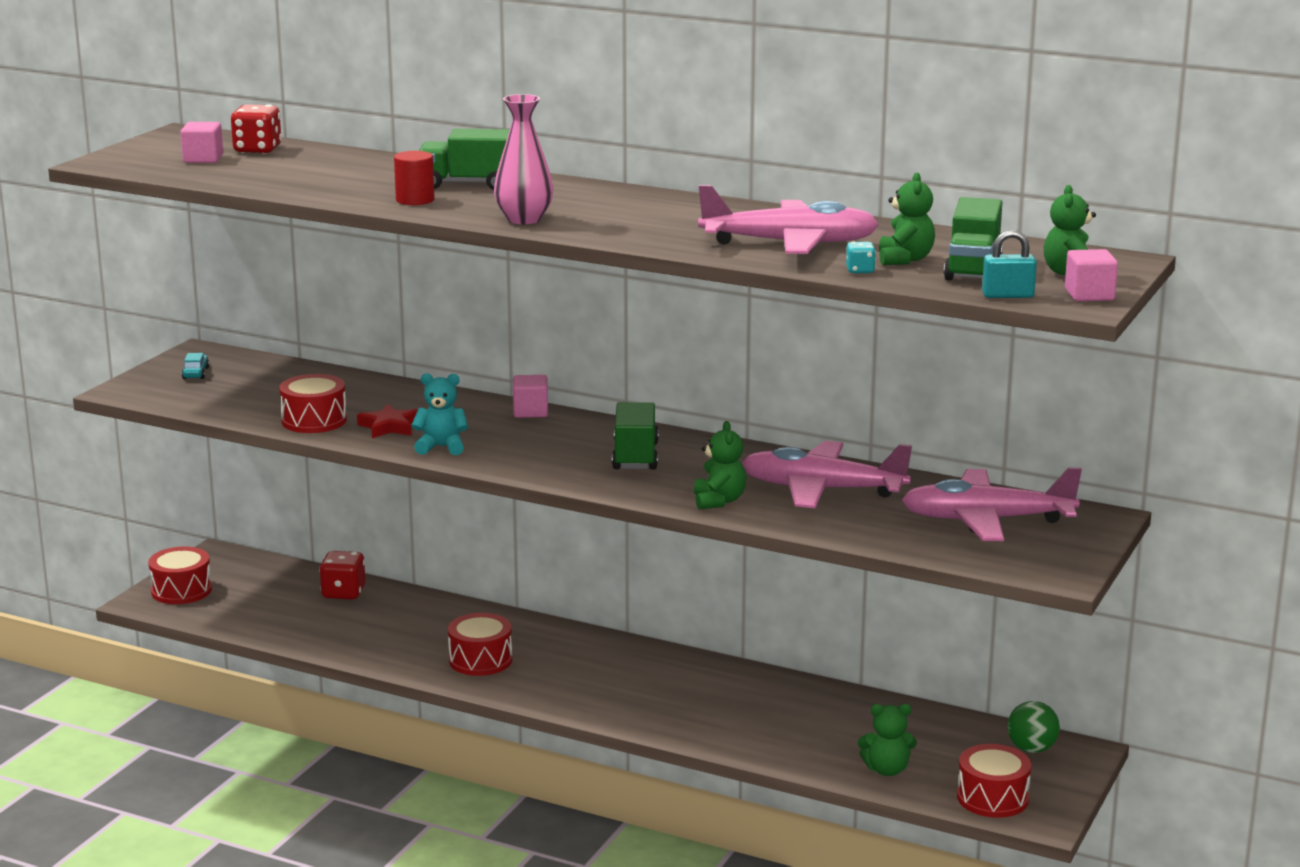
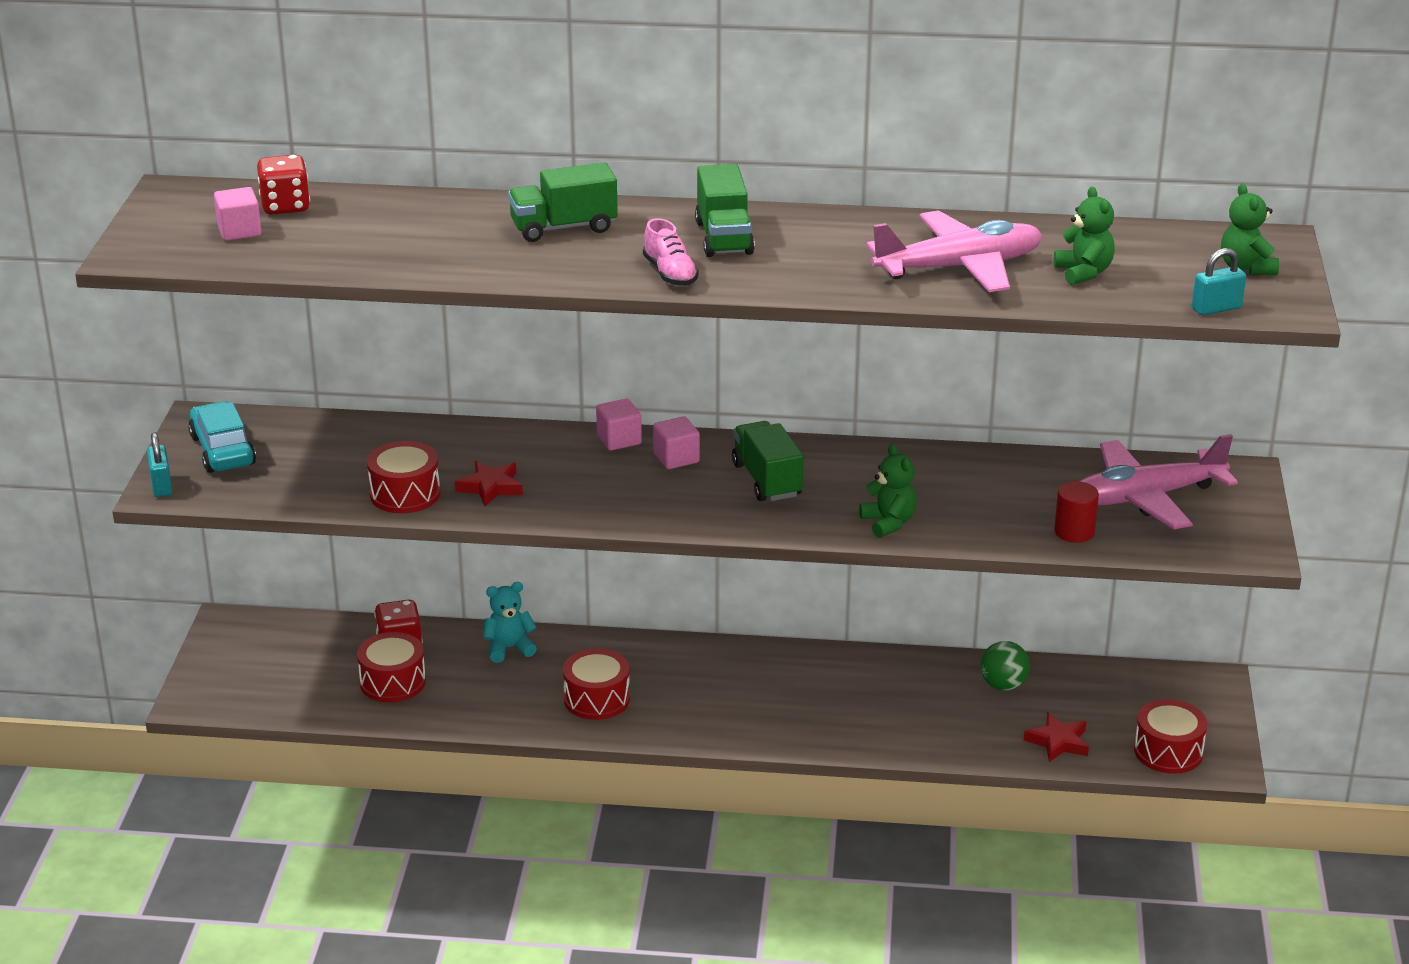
camera: 20 degrees left, 10 degrees up
(125, 388) = (161, 486): none -> turquoise padlock
(181, 590) = (223, 678): red drum -> red drum (392, 682)
(196, 373) = (222, 450): turquoise car -> turquoise car, size x2.05
(415, 200) = (531, 262): red cylinder -> red cylinder (1074, 532)
(441, 447) = (565, 505): turquoise teddy bear -> turquoise teddy bear (509, 648)
(524, 219) = (670, 274): pink vase -> pink shoe
(821, 489) = (973, 489): pink plane -> none
(860, 270) = (1056, 296): turquoise dice -> none
(887, 770) = (1058, 742): green teddy bear -> red star
(973, 269) = (1155, 276): green truck -> green truck (723, 238)
(1031, 749) = (1169, 688): green ball -> green ball (1003, 685)
(1089, 295) = (1285, 295): pink cube -> pink cube (676, 458)

